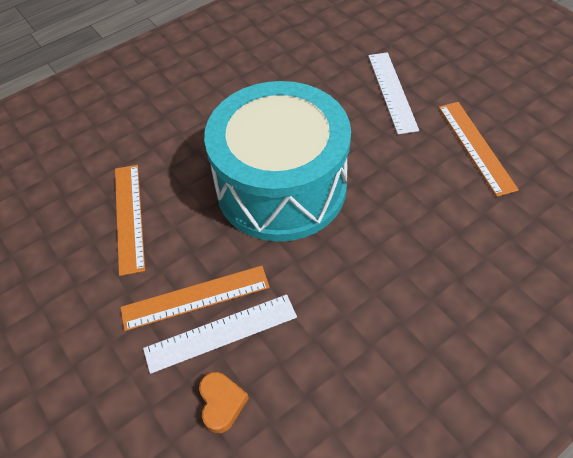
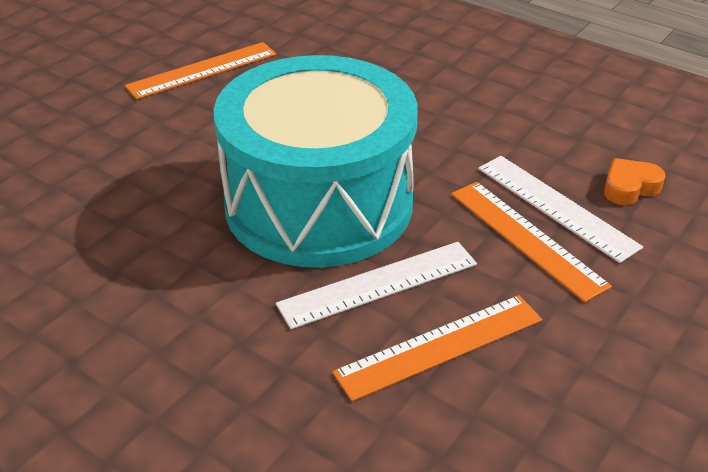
camera: 110 degrees left, 15 degrees down
(392, 91) = (107, 137): white ruler -> white ruler (378, 284)

